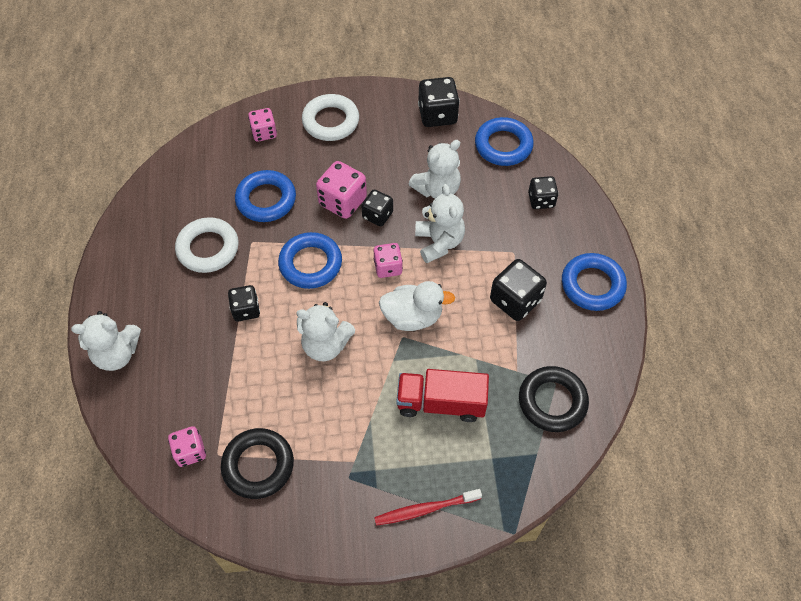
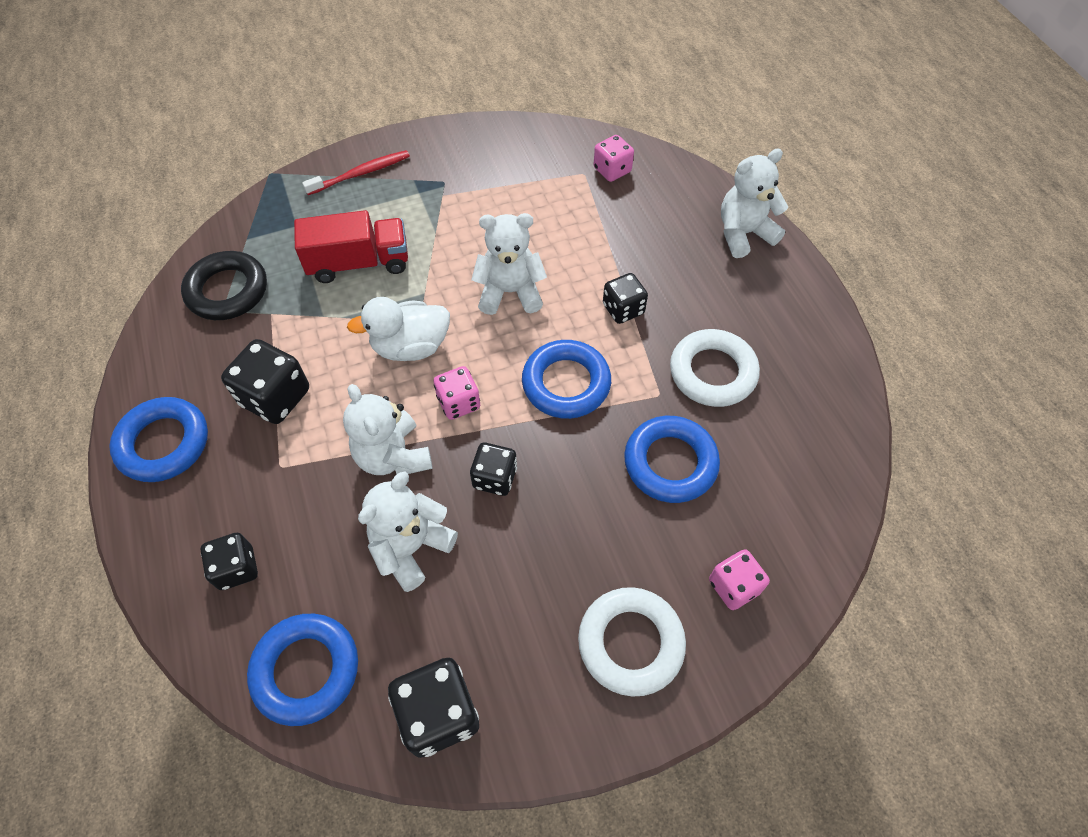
camera: 165 degrees right, 0 degrees up
(258, 465) = (539, 173): black ring -> none
(342, 202) = (554, 488): pink dice -> none

